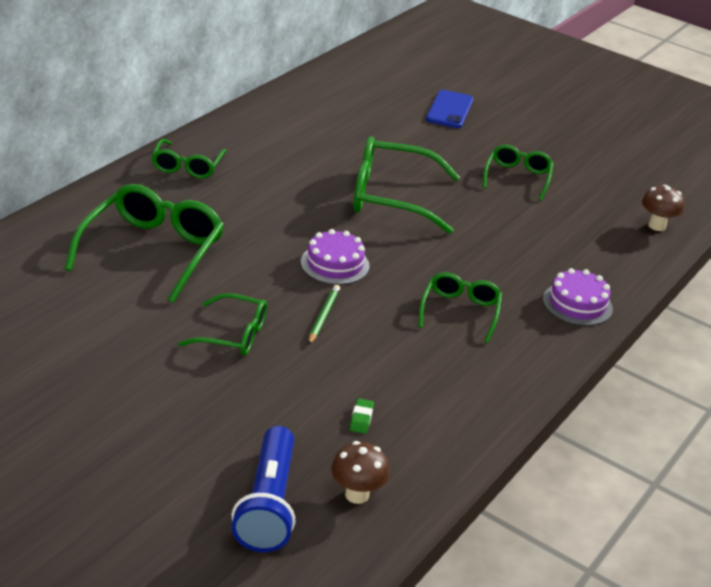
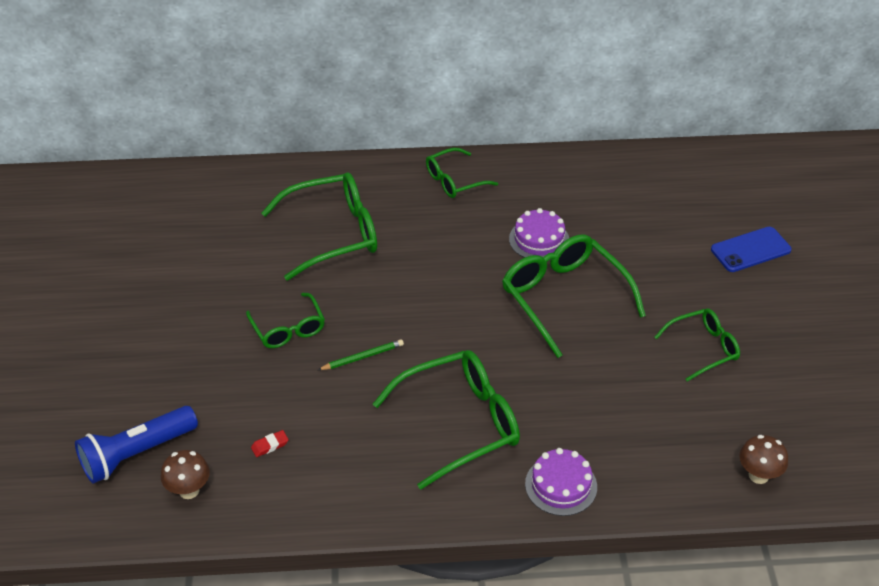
camera: 55 degrees right, 10 degrees up
(335, 264) = (433, 324): purple cake -> purple cake (539, 239)
(361, 418) = (270, 445): green eraser -> red eraser
(460, 312) = (459, 423): green glasses -> green glasses, size x1.72

